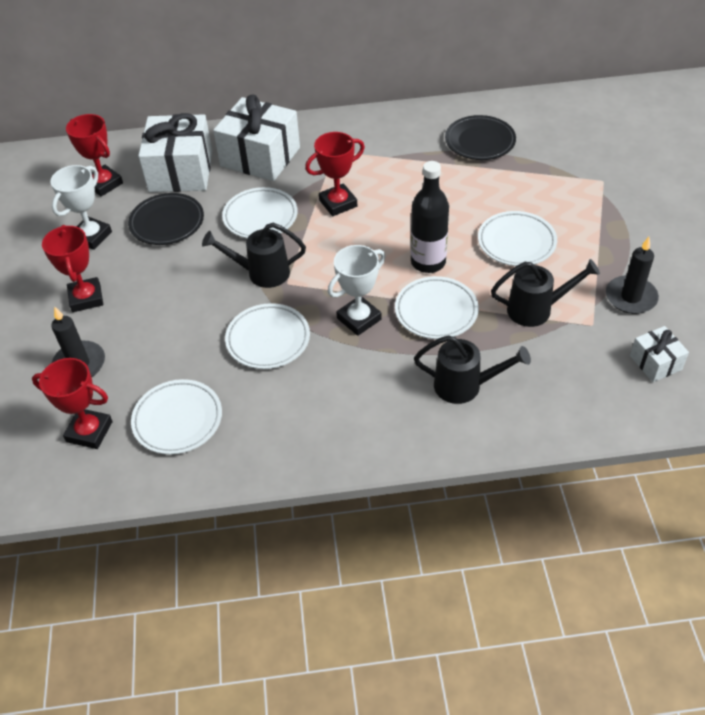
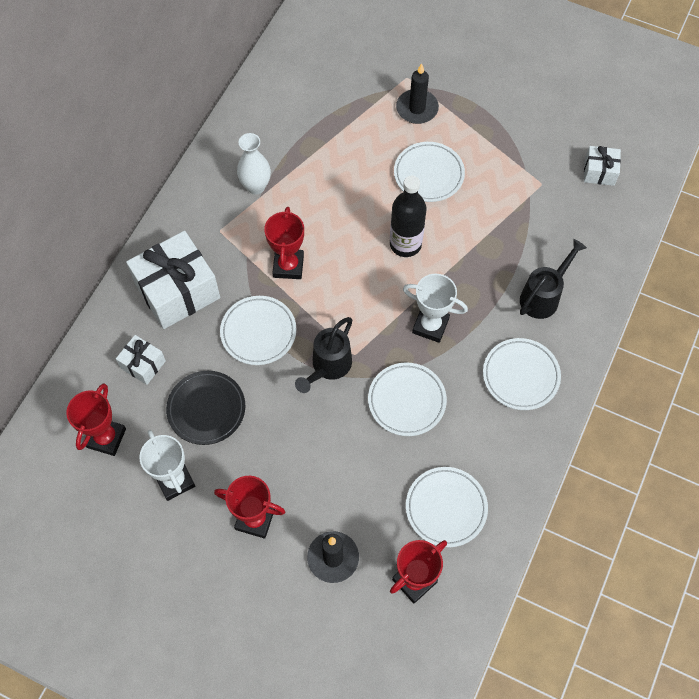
camera: 60 degrees left, 15 degrees up
(104, 184) = (106, 438): red trophy -> red trophy turned 60 degrees counterclockwise
(181, 171) = (143, 364): white gift -> white gift, size x0.50
(359, 319) = (430, 326): white trophy -> white trophy turned 60 degrees counterclockwise
(395, 150) = (256, 186): none -> white vase
(436, 311) = (460, 270): white plate -> white plate (520, 376)
(480, 141) = (296, 123): black plate -> none
(536, 309) = (504, 207): black watering can -> none
(631, 297) = (533, 144): black candle -> black candle (417, 108)

